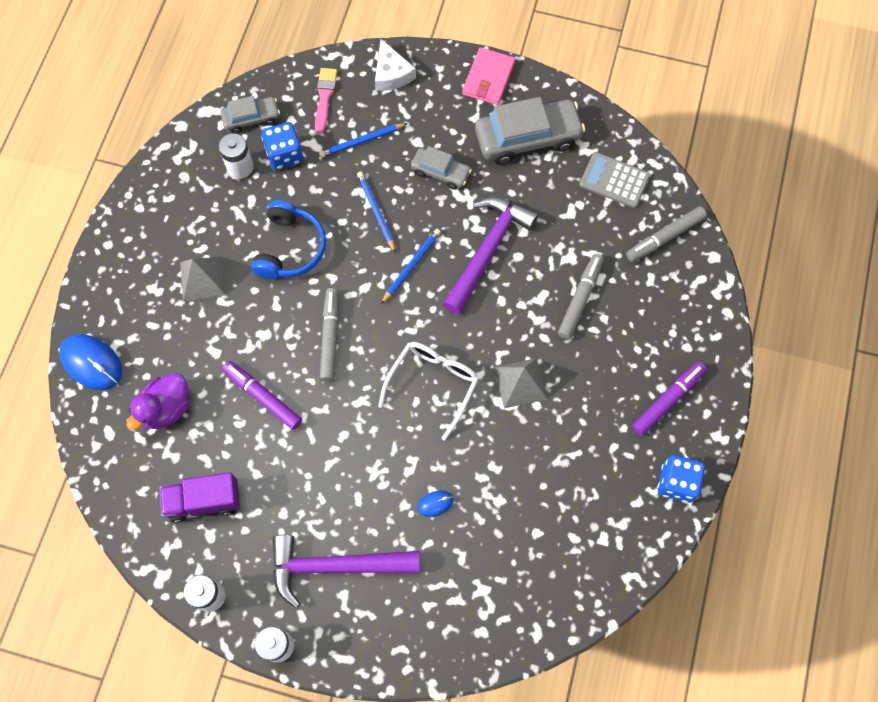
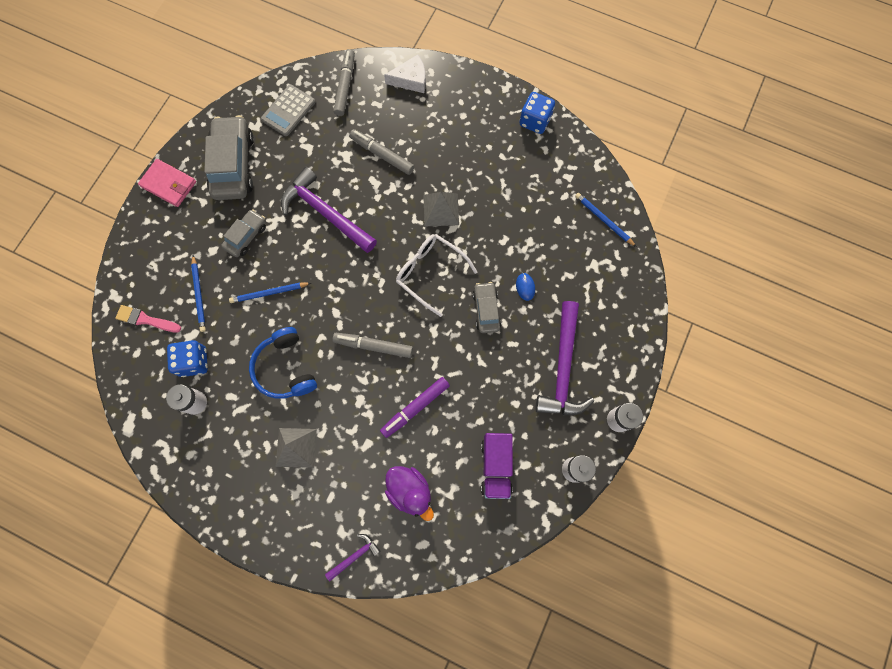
camera: 80 degrees left, 5 degrees up
(91, 363) = (354, 556): blue mouse -> purple hammer
(251, 118) = (148, 386): grey car -> grey car (486, 310)
(290, 248) = (285, 368): blue headphones -> blue headphones turned 135 degrees counterclockwise
(391, 74) = (140, 260): white cheese -> white cheese (411, 80)
(411, 266) = (325, 273): blue pencil -> blue pencil (603, 220)
(665, 237) = (345, 86): grey marker -> grey marker turned 150 degrees counterclockwise
(667, 401) = (473, 114): purple marker -> none

